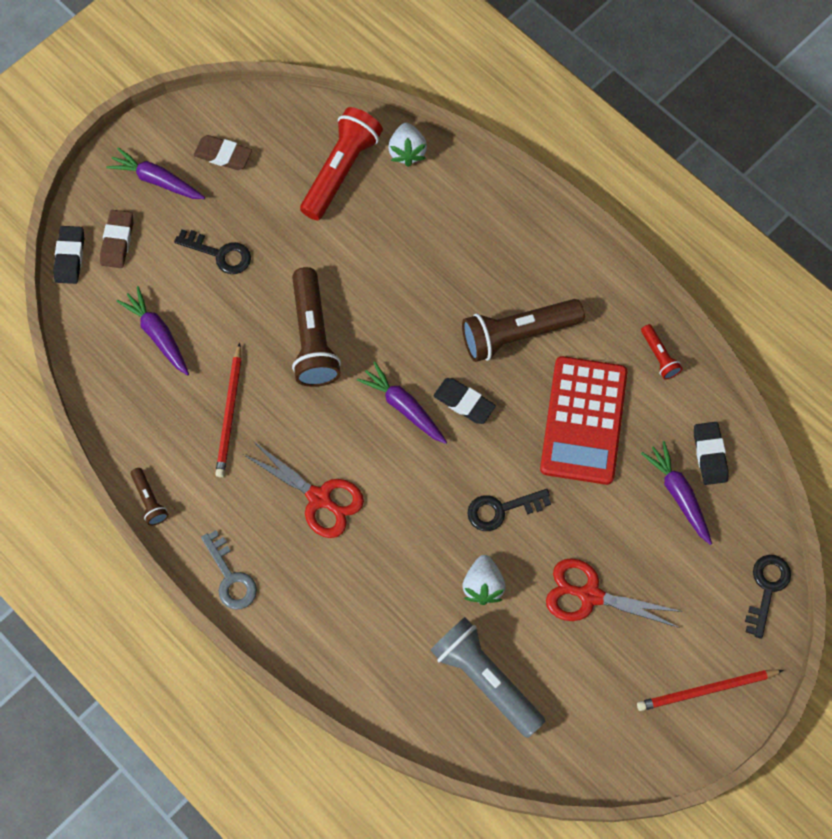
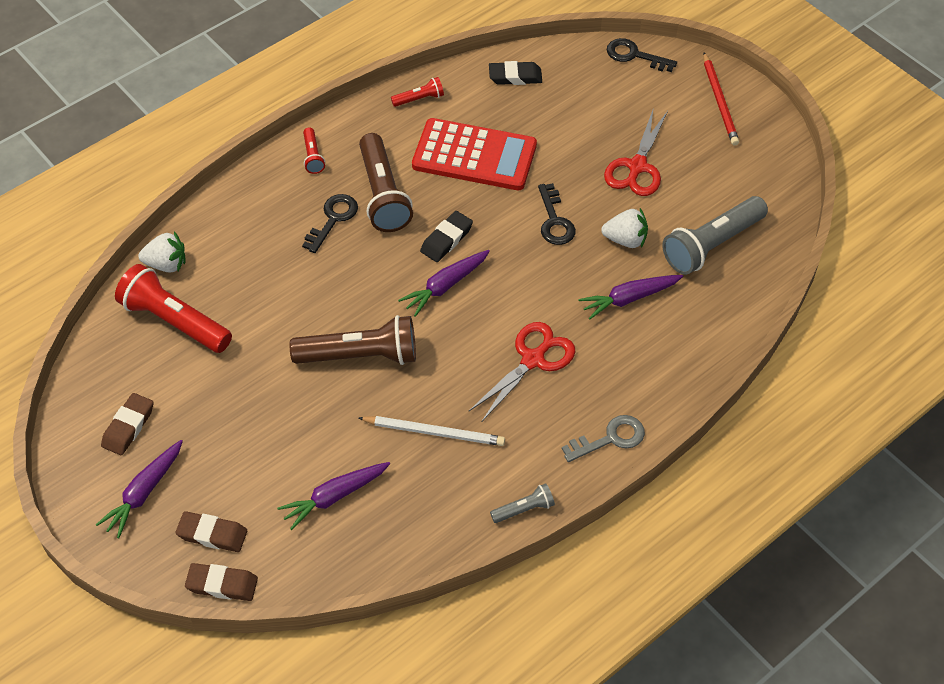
camera: 85 degrees left, 15 degrees down
(70, 257) = (222, 584): black eraser -> brown eraser
(149, 500) = (524, 509): brown flashlight -> grey flashlight
(220, 254) = (249, 434): black key -> black key (333, 219)
(230, 413) = (434, 432): red pencil -> white pencil
(561, 261) = (313, 156): none -> red flashlight
(678, 494) = (549, 100): purple carrot -> purple carrot (629, 299)

